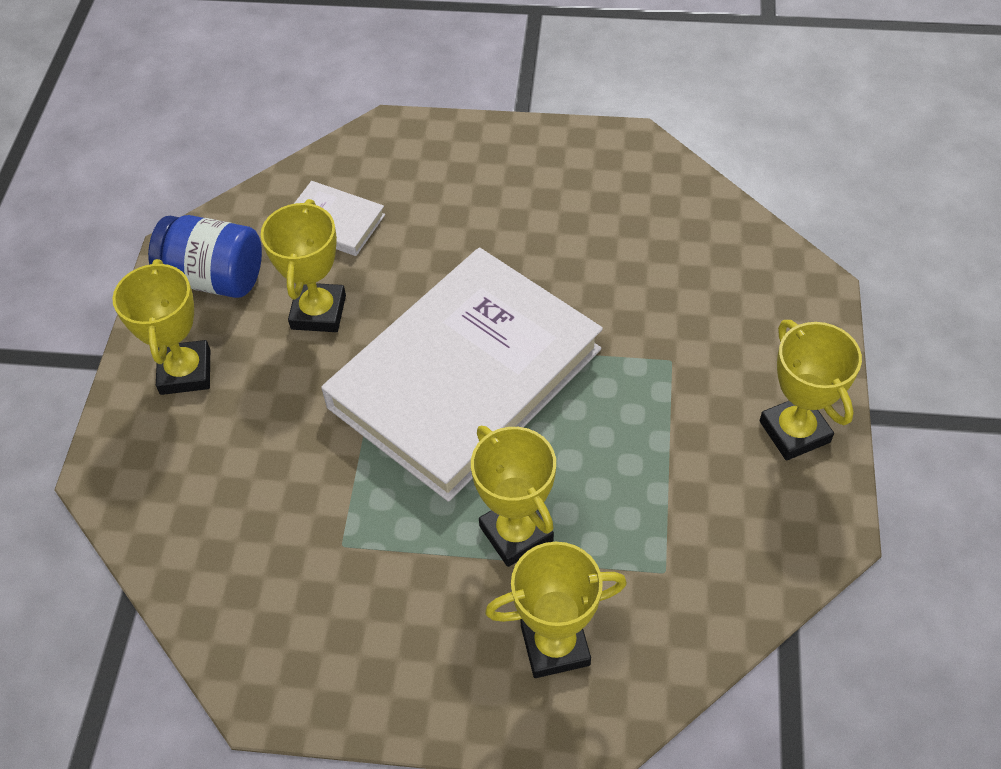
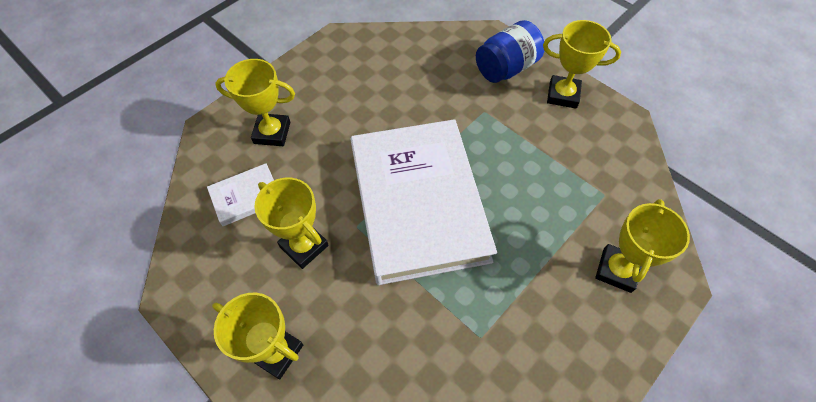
camera: 55 degrees left, 5 degrees up
(214, 278) = (219, 288): blue jar -> blue jar (506, 68)
(516, 533) = (536, 244): yellow trophy -> yellow trophy (272, 133)

